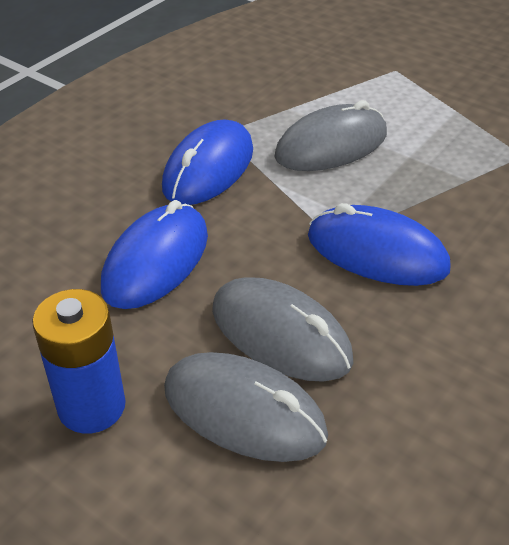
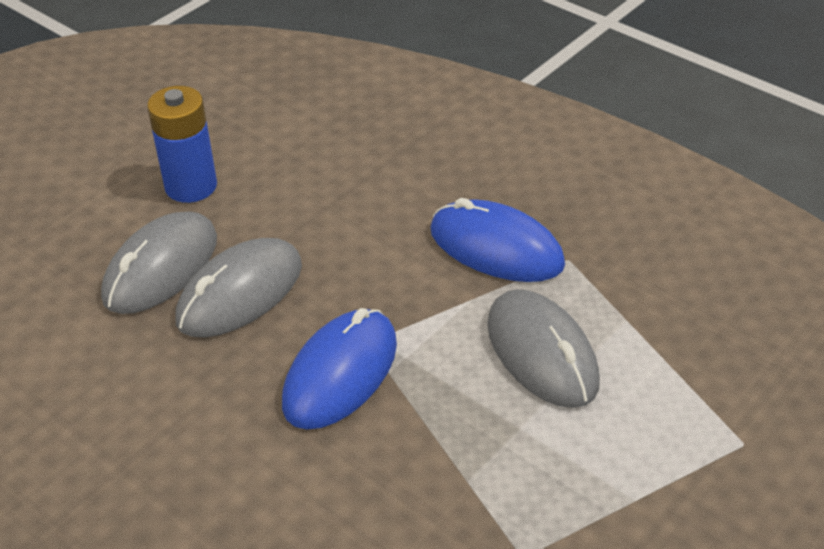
camera: 95 degrees right, 0 degrees up
(156, 261) = (351, 214): blue mouse -> none

